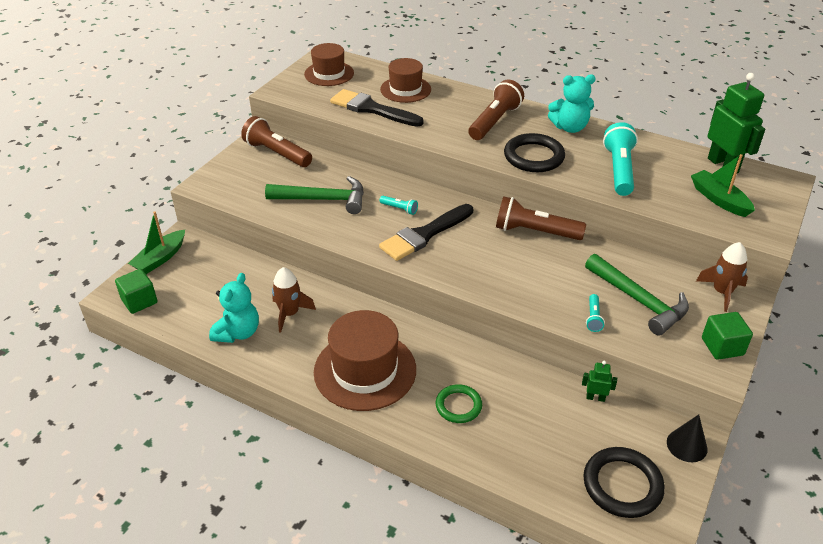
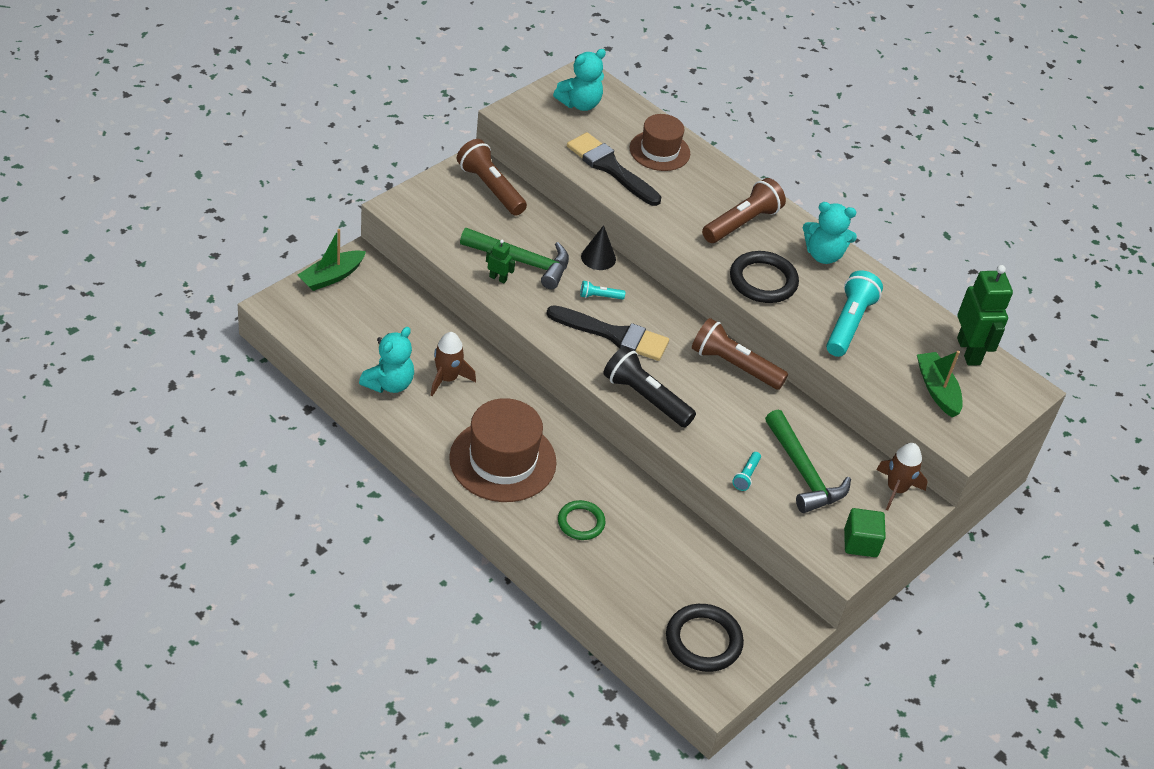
camera: 10 degrees right, 5 degrees up
(139, 301) = (299, 320): green cube -> none
(329, 74) = (580, 104): brown hat -> turquoise teddy bear
(399, 209) = (600, 296): turquoise flashlight -> turquoise flashlight turned 135 degrees clockwise
(424, 235) = (614, 335): black brush -> black brush turned 135 degrees counterclockwise
(475, 277) = (645, 398): none -> black flashlight
(595, 397) = (720, 556): green robot -> green robot (498, 278)
(687, 445) = (786, 626): black cone -> black cone (598, 257)

